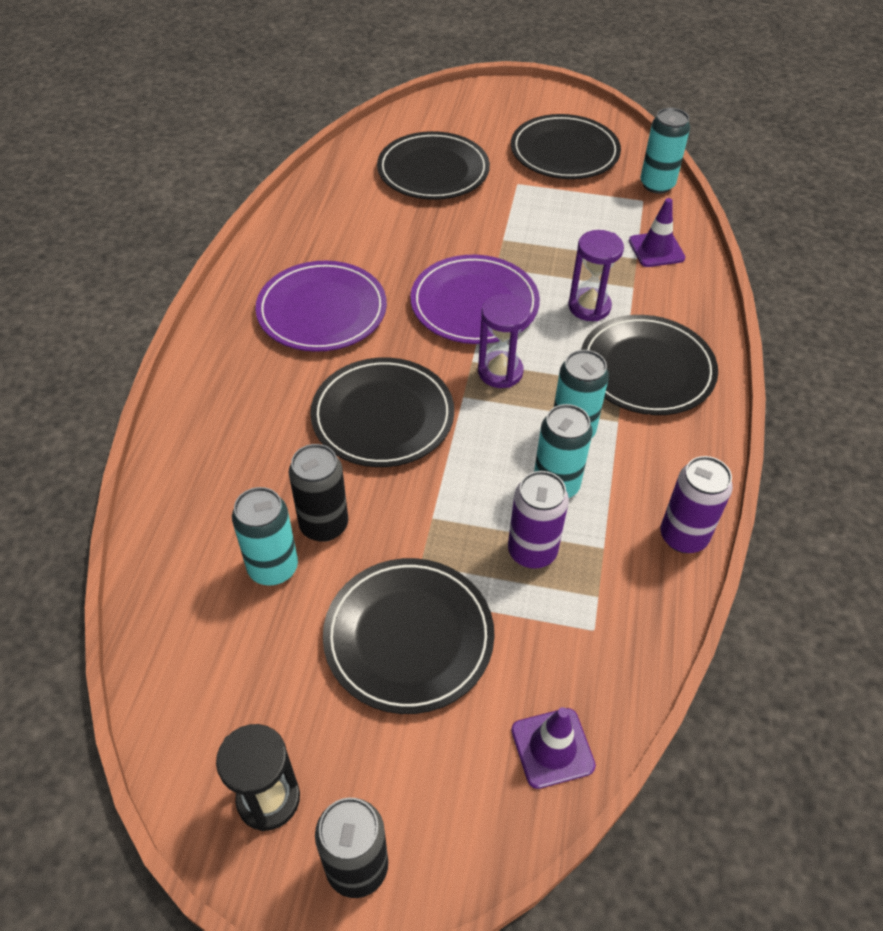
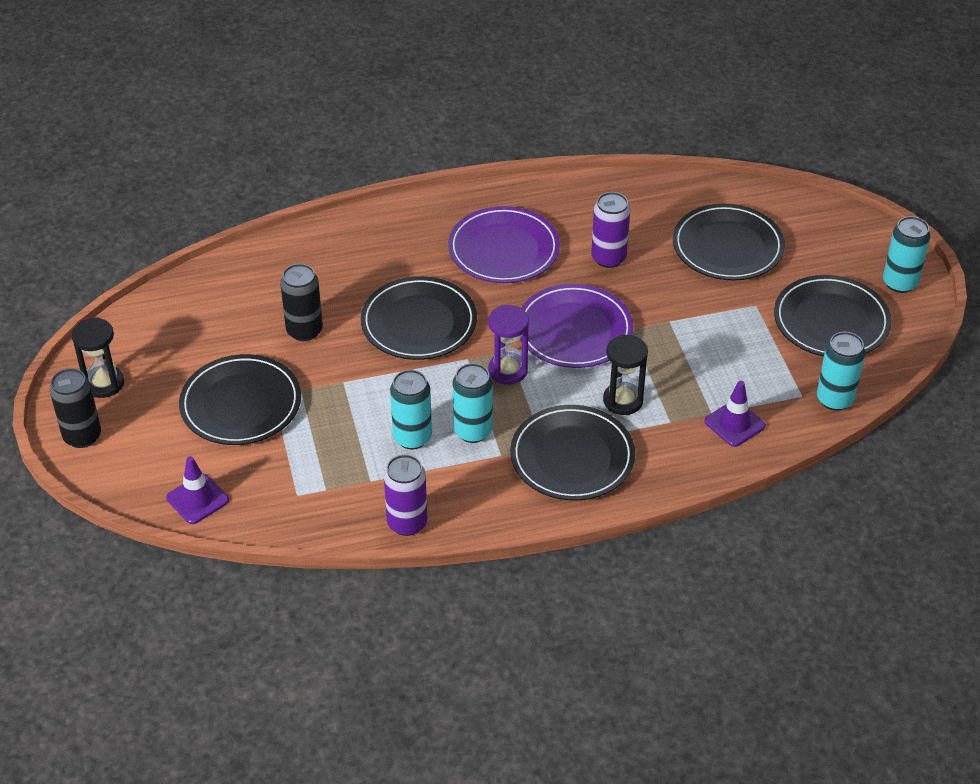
camera: 65 degrees right, 5 degrees down
(273, 568) = (257, 321): turquoise can -> turquoise can (900, 283)
(532, 551) = (344, 443): purple can -> purple can (608, 258)
(589, 307) = (623, 400): purple hourglass -> black hourglass

